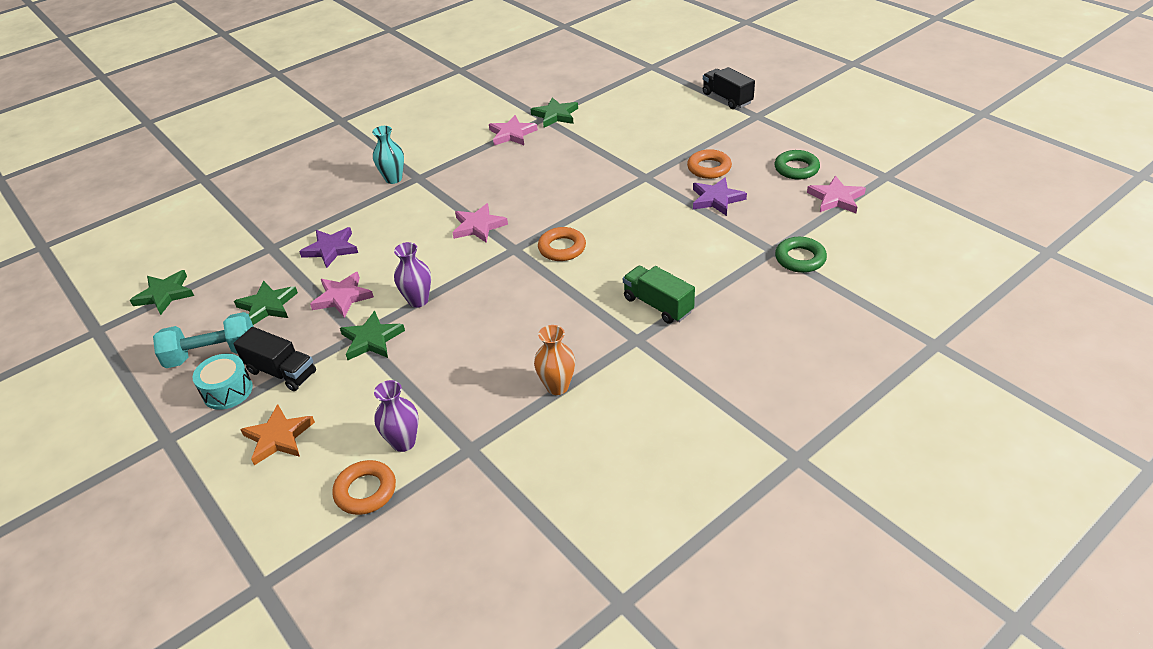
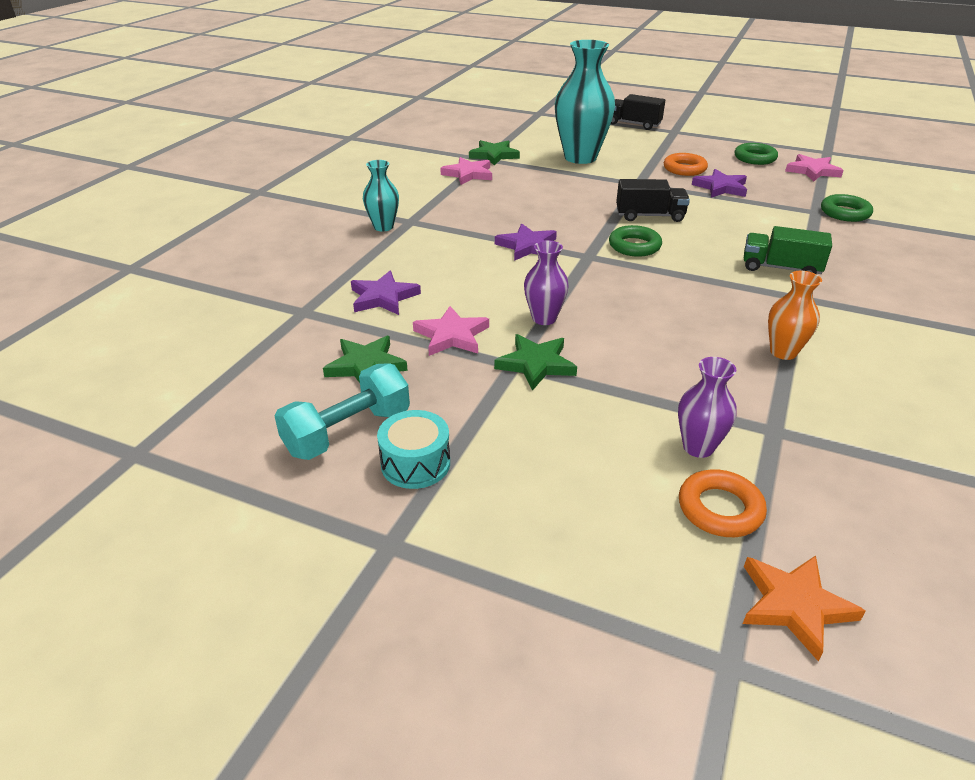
camera: 30 degrees left, 5 degrees down
(165, 294) = (203, 389): green star -> none
(278, 437) = (544, 491): orange star -> orange star (794, 606)
(281, 372) = (464, 424): black truck -> black truck (650, 216)
(478, 226) = (527, 246): pink star -> purple star
(562, 248) = (634, 246): orange ring -> green ring
(628, 133) = (580, 157): none -> turquoise vase

